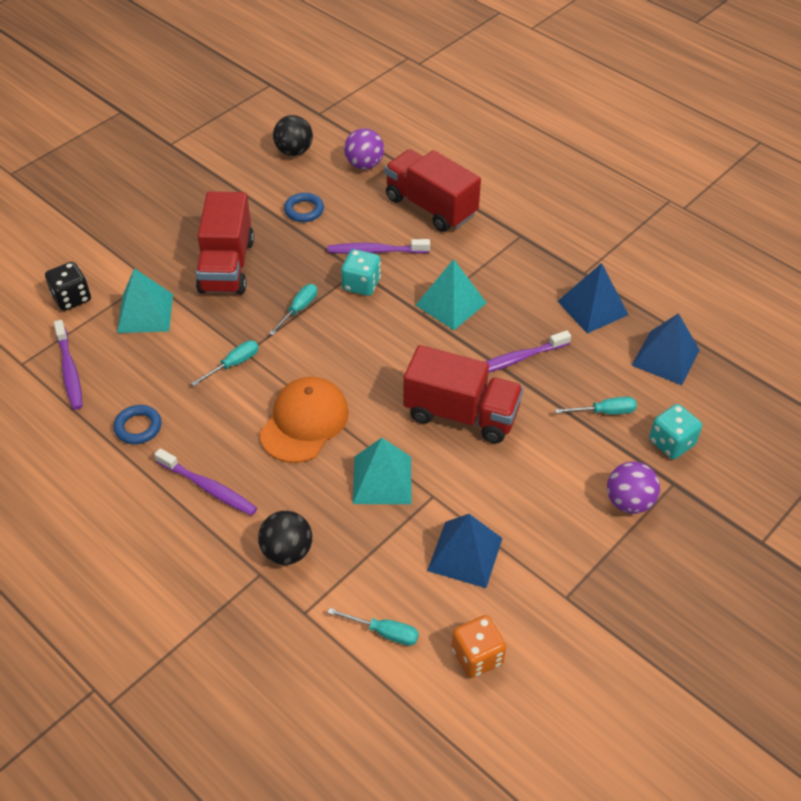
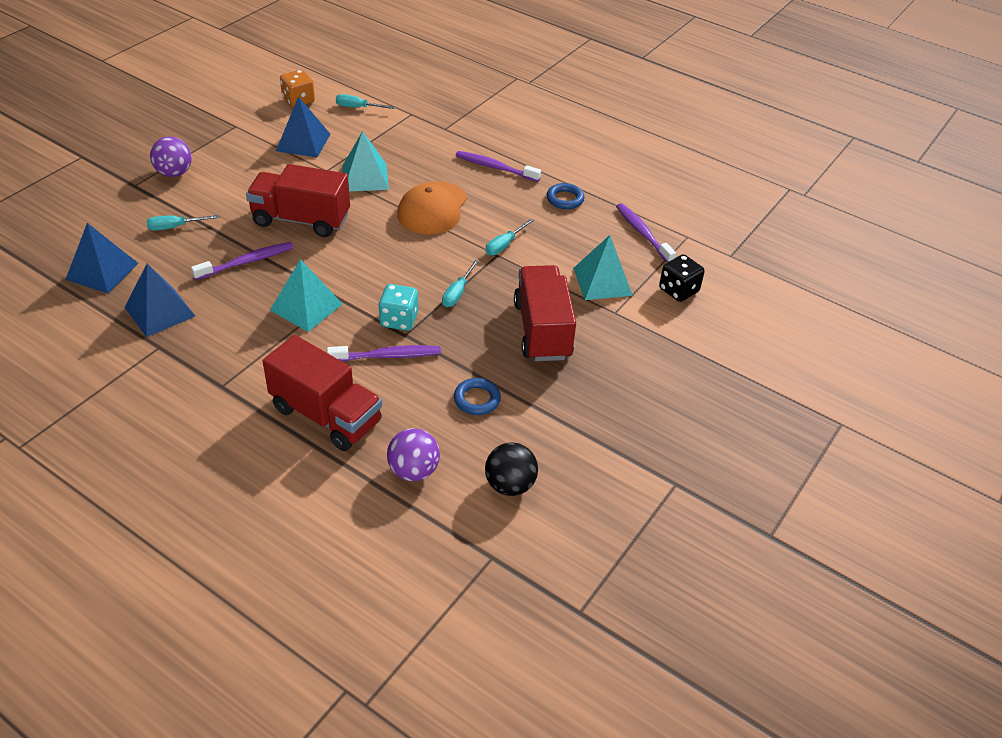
camera: 170 degrees right, 5 degrees down
(287, 551) = (428, 139): black ball -> none
(671, 443) = (125, 209): turquoise dice -> none

